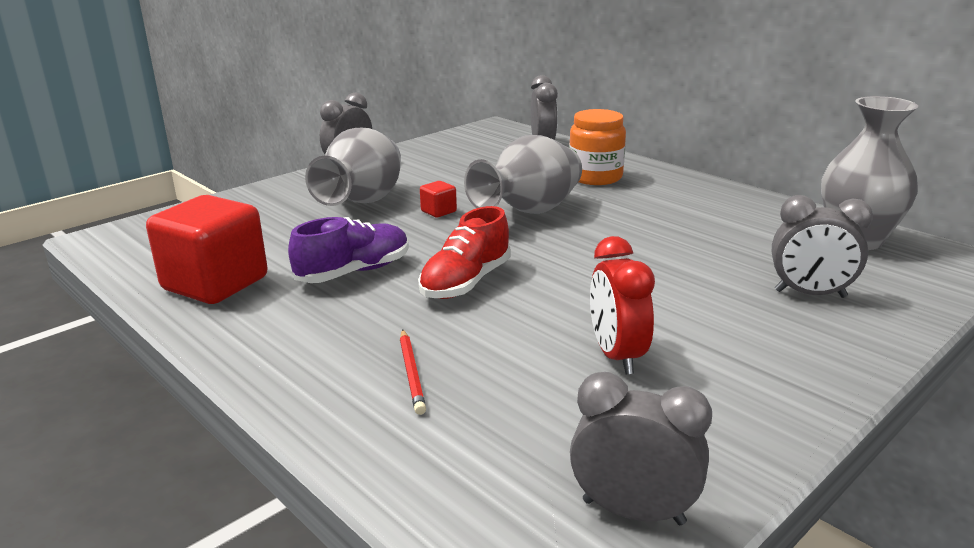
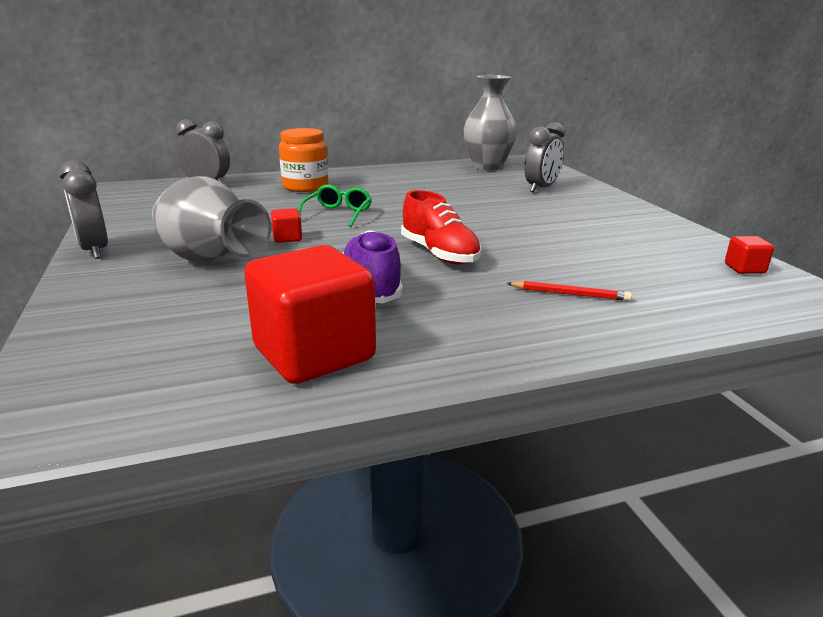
camera: 65 degrees left, 0 degrees up
(529, 212) = (337, 214): grey vase -> green glasses
(616, 356) = (581, 238): red clock -> none
(633, 512) = (744, 268): grey clock -> red cube

